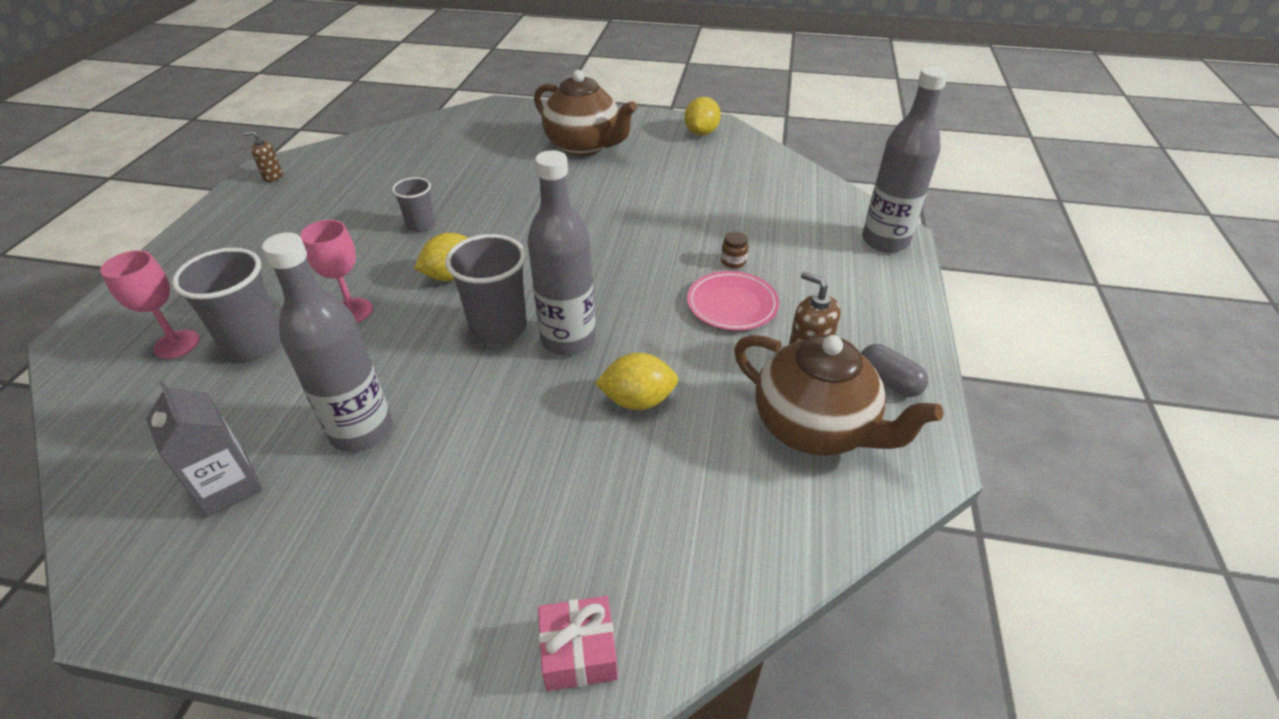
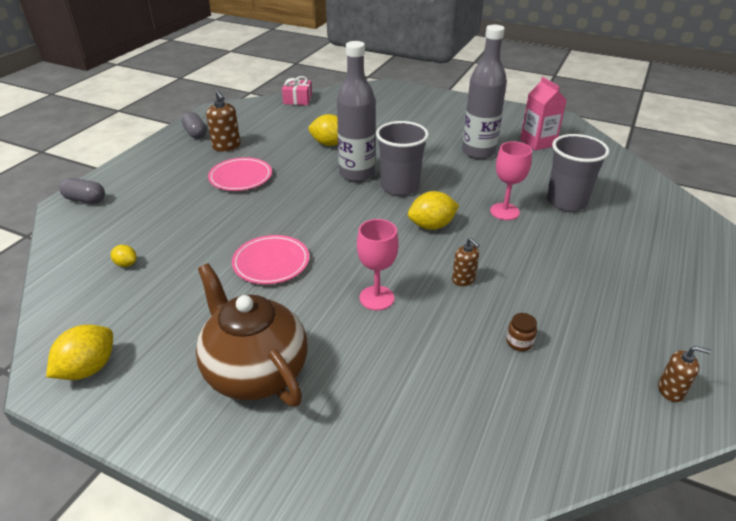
camera: 165 degrees left, 5 degrees down
(177, 344) = (621, 208): pink goblet -> pink goblet (376, 298)
(228, 486) = (538, 142): grey carton -> pink carton
(421, 225) = (463, 279): grey cup -> brown soap dispenser
(579, 652) = (386, 92): pink gift -> pink gift (297, 99)
(618, 211) = (271, 262): none -> pink plate
(733, 261) = (213, 203): brown jar -> brown jar (519, 342)
(754, 190) = (126, 264): none -> yellow lemon
(815, 428) = (251, 124): brown teapot -> none
(885, 241) = (85, 200): grey bottle -> grey capsule

